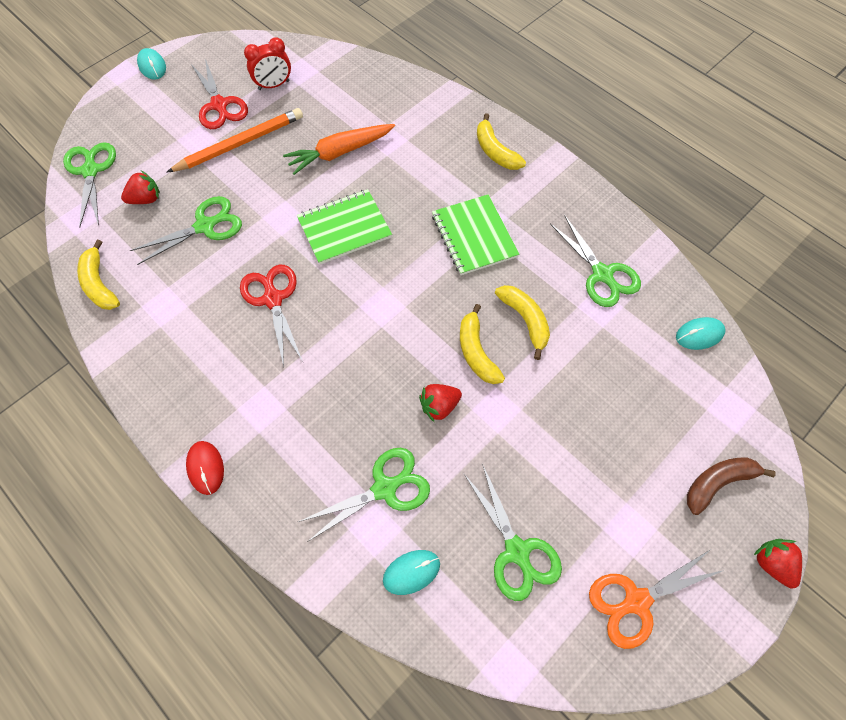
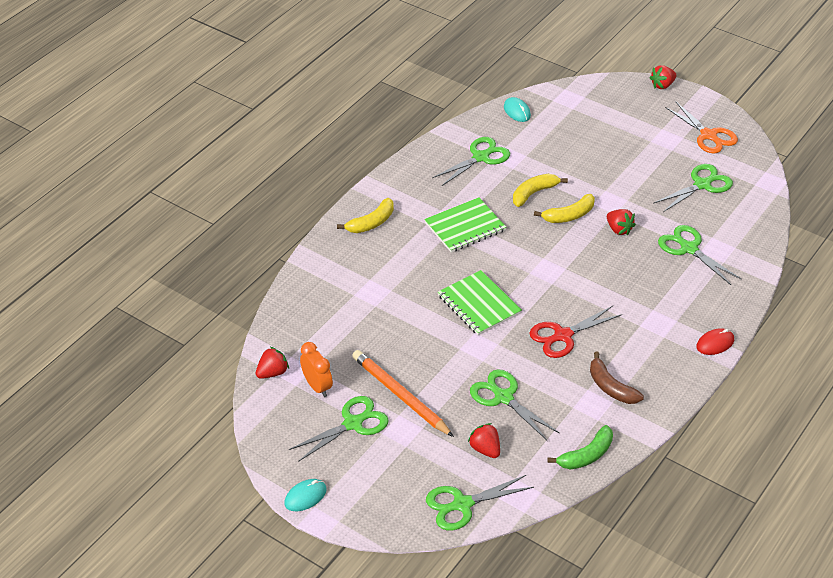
camera: 100 degrees left, 20 degrees down
(100, 284) = (586, 455): yellow banana -> green banana
(219, 105) = (353, 423): red scissors -> green scissors
(274, 85) = (317, 386): red clock -> orange clock
(302, 57) = (272, 373): none -> red strawberry
(340, 152) = (395, 322): orange carrot -> none
(411, 572) = (736, 229): turquoise mouse -> none
(718, 483) = (621, 104): brown banana -> brown banana (611, 387)

